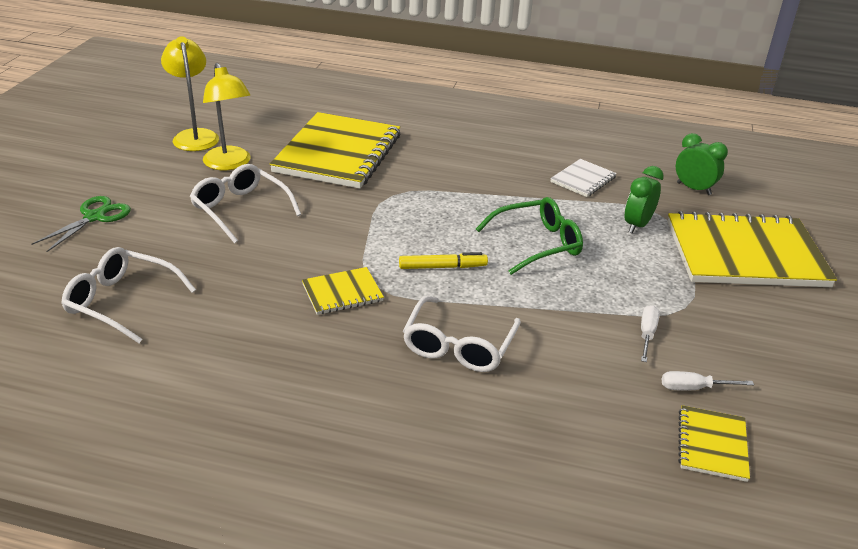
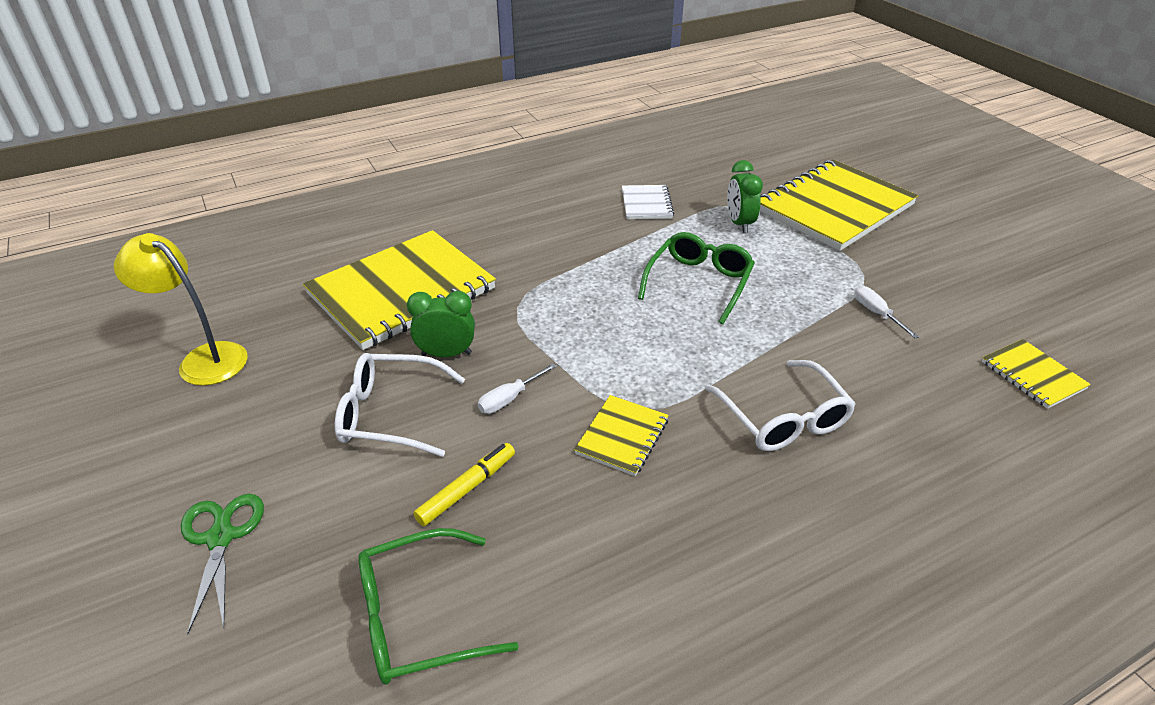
camera: 40 degrees left, 5 degrees up
(121, 302) = (417, 618): white glasses -> green glasses
(230, 164) = (299, 369): yellow lamp -> none
(338, 153) = (402, 292): yellow notebook -> yellow notebook turned 75 degrees clockwise
(442, 267) = (663, 352): yellow marker -> yellow marker (467, 489)
(693, 189) = (729, 171): green clock -> green clock (446, 354)
(694, 388) = (961, 338): white screwdriver -> white screwdriver (509, 399)

